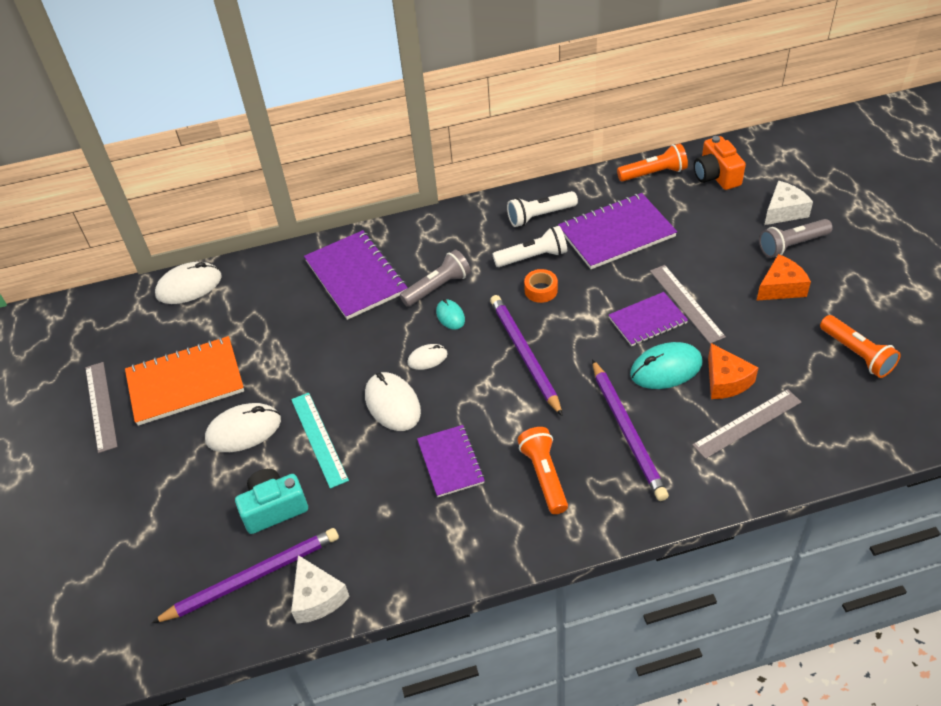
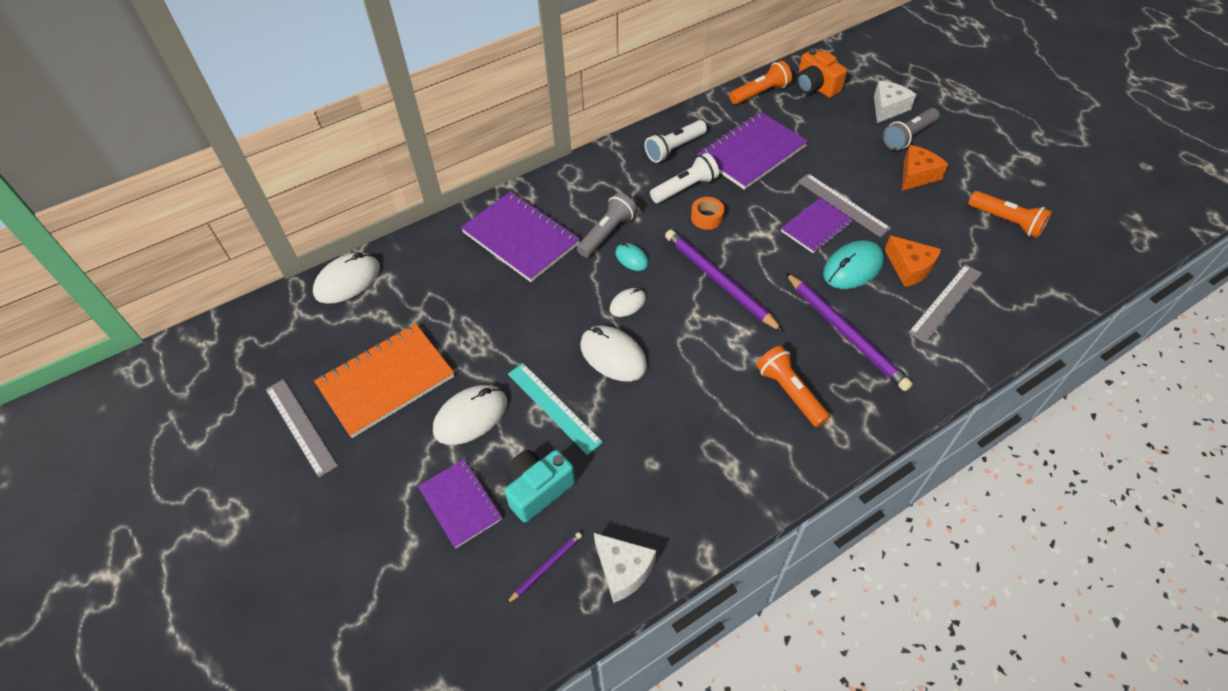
camera: 20 degrees left, 5 degrees up
(252, 577) = (546, 567): purple pencil -> purple pencil, size x0.47
(450, 462) = (695, 400): purple notebook -> purple notebook (460, 503)

